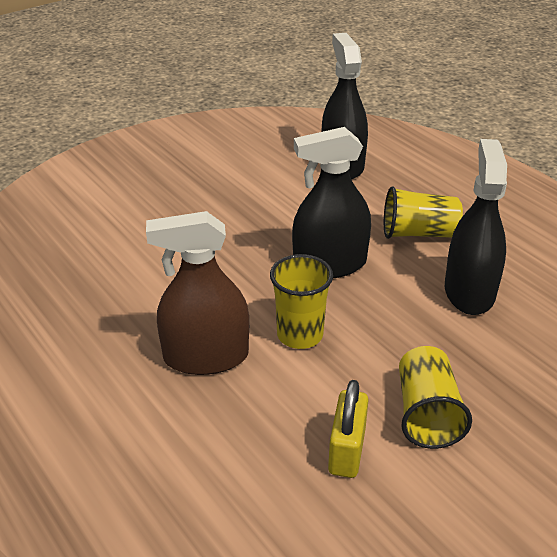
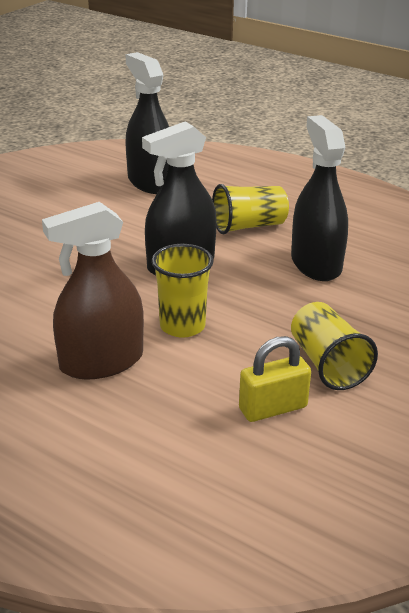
camera: 20 degrees left, 5 degrees down
(347, 450) = (273, 408): yellow padlock -> yellow padlock turned 75 degrees clockwise

